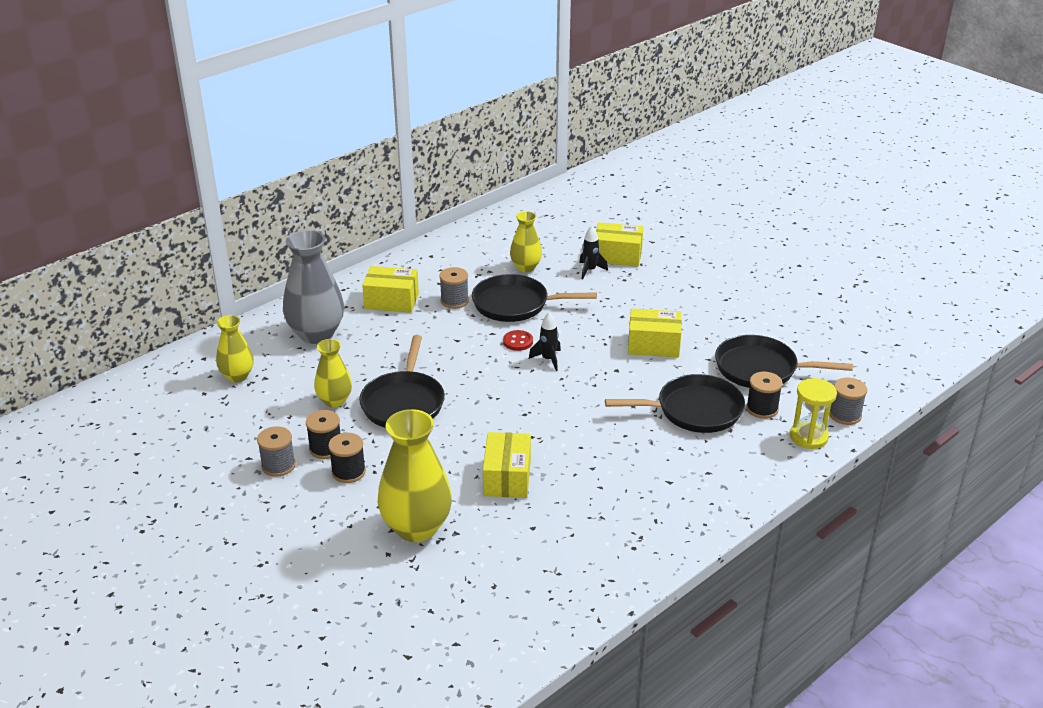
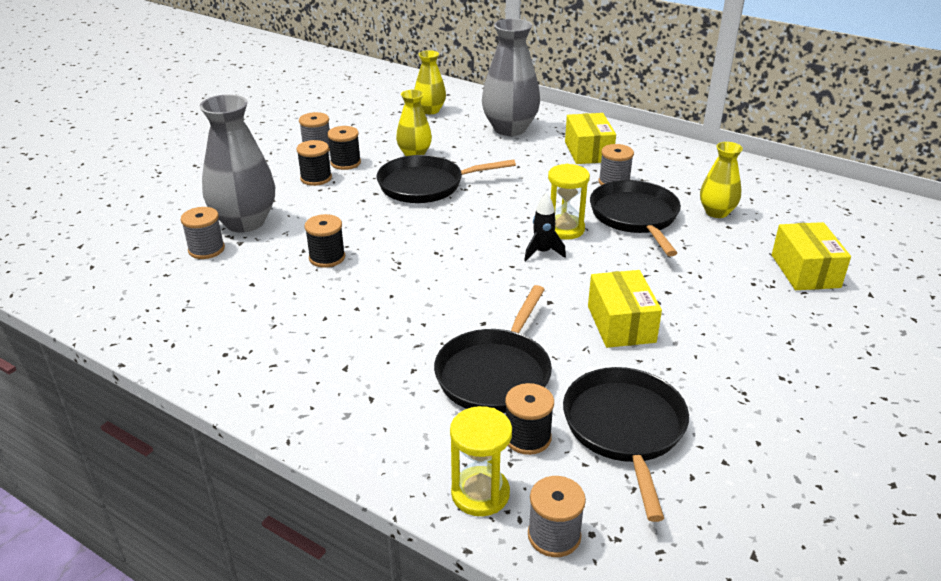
camera: 75 degrees right, 0 degrees up
(416, 528) = (245, 222): yellow vase -> grey vase
(459, 556) = (206, 249): none -> grey spool
(507, 477) = (327, 257): yellow box -> black spool
(518, 342) = (564, 229): red button -> yellow hourglass
(590, 270) = (750, 255): black rocket -> none
(694, 410) = (495, 373): black pan -> black pan turned 45 degrees clockwise

